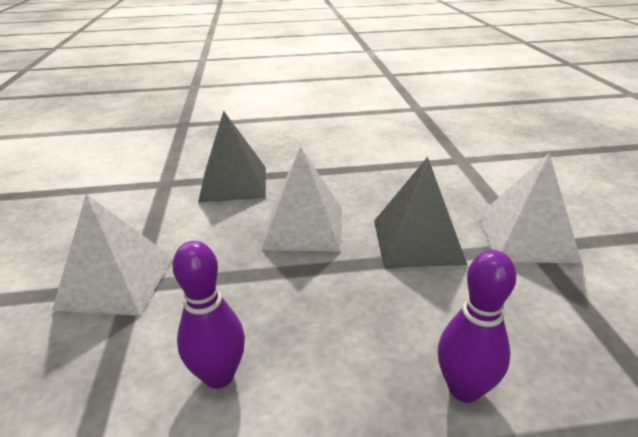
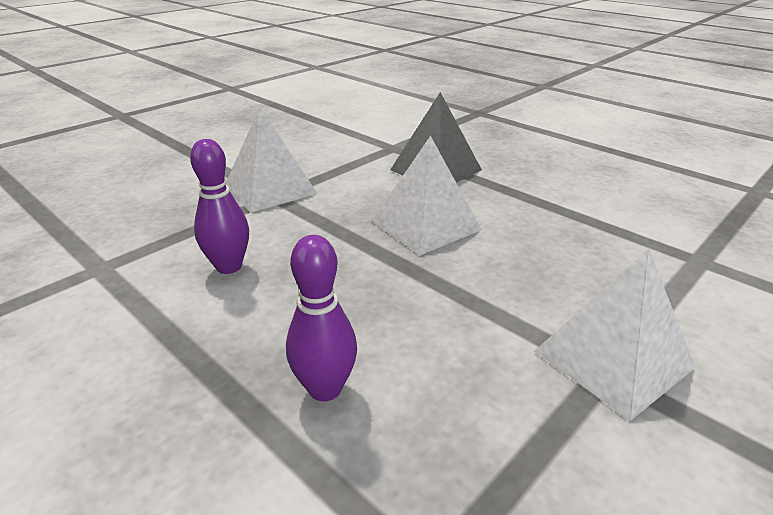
camera: 50 degrees right, 0 degrees up
(417, 241) = (495, 289): grey pyramid -> none

